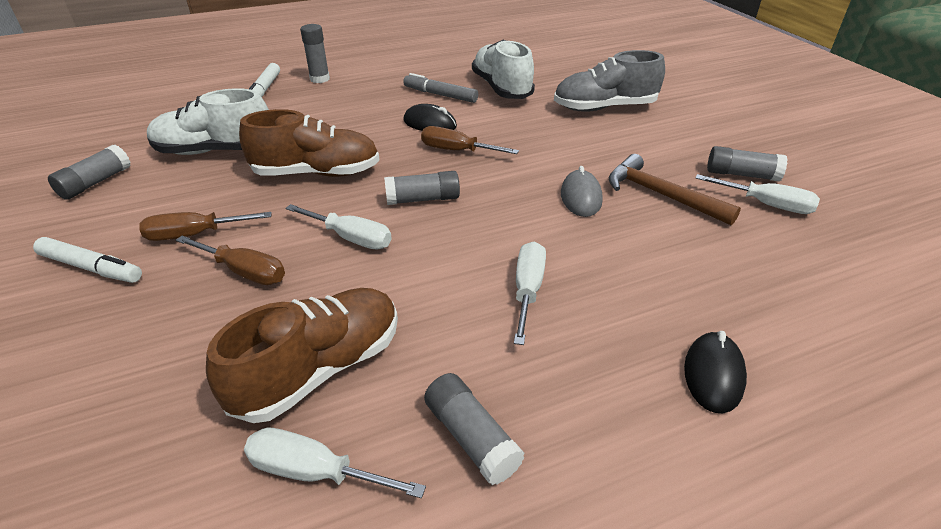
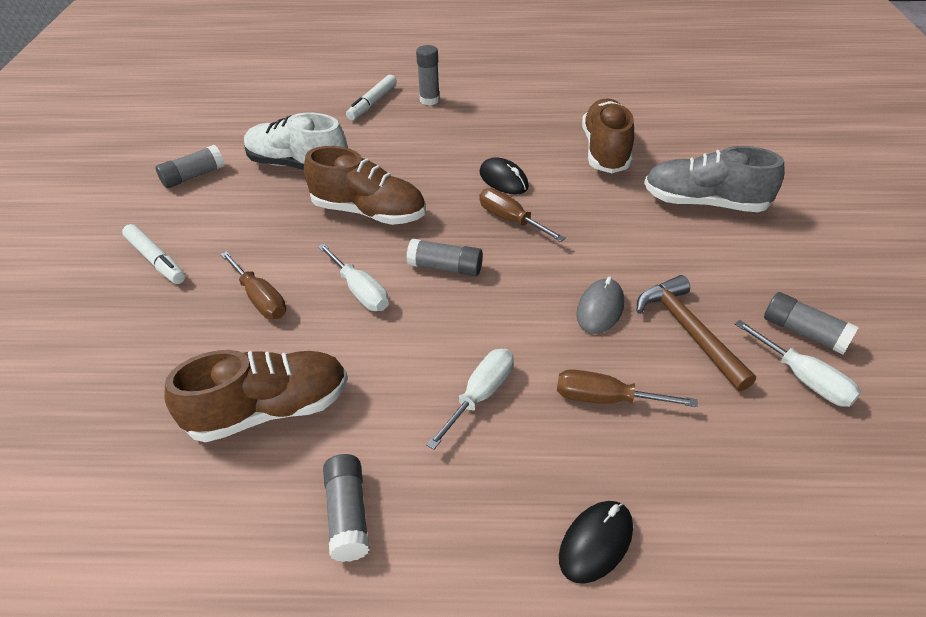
camera: 25 degrees right, 5 degrees up
(194, 234) = (241, 250): brown screwdriver -> brown screwdriver (605, 399)
(315, 472) = (222, 494): white screwdriver -> none
(440, 95) = (535, 145): grey marker -> none
(501, 88) = (605, 151): white shoe -> brown shoe

